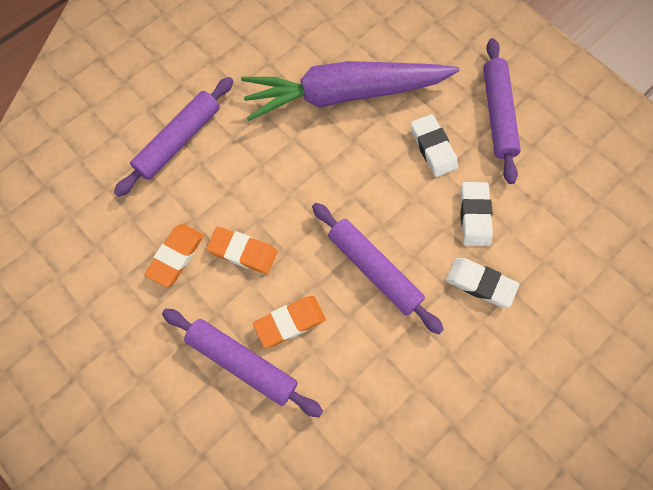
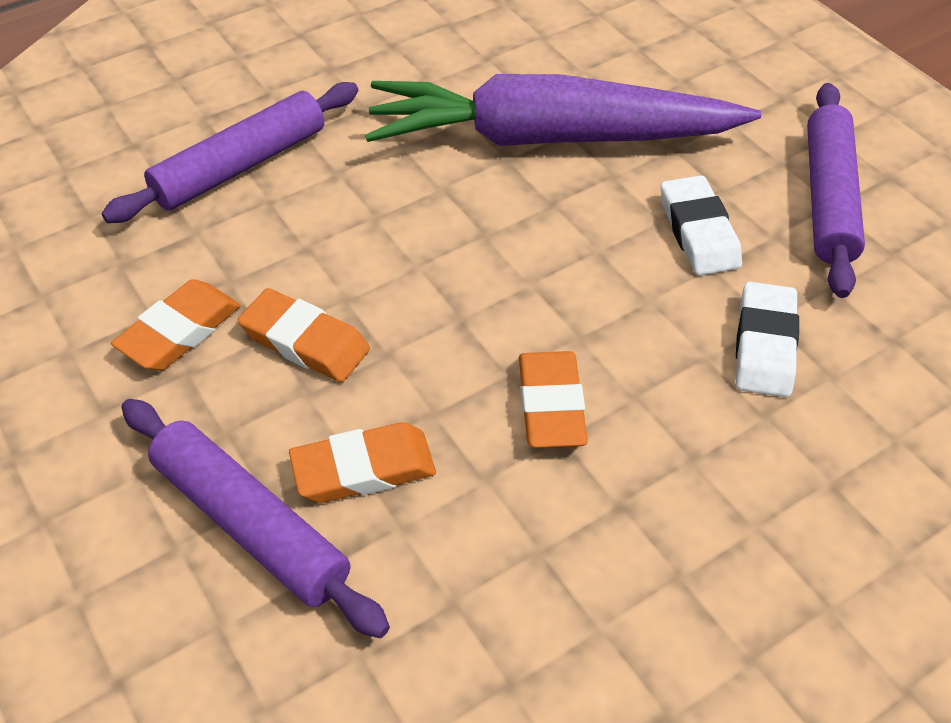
camera: 10 degrees right, 20 degrees down
(374, 269) = (551, 405): purple rolling pin -> orange eraser
(480, 283) = (761, 459): white eraser -> none

